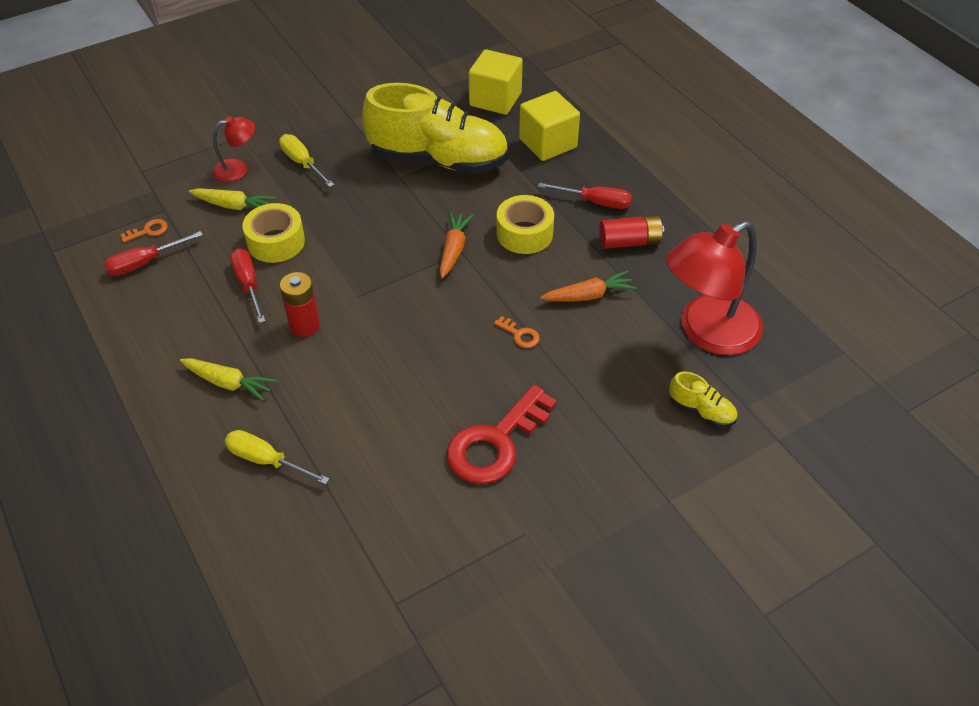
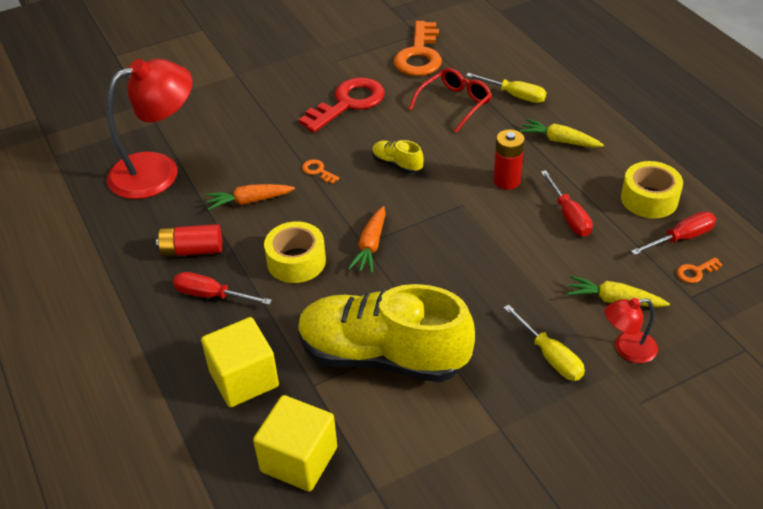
camera: 175 degrees left, 5 degrees down
(276, 242) = (554, 257): yellow tape -> yellow tape (649, 199)
(350, 443) = (455, 104): none -> red glasses
(395, 547) = (419, 55): none -> orange key
(701, 411) = (190, 119): yellow shoe -> yellow shoe (397, 164)

